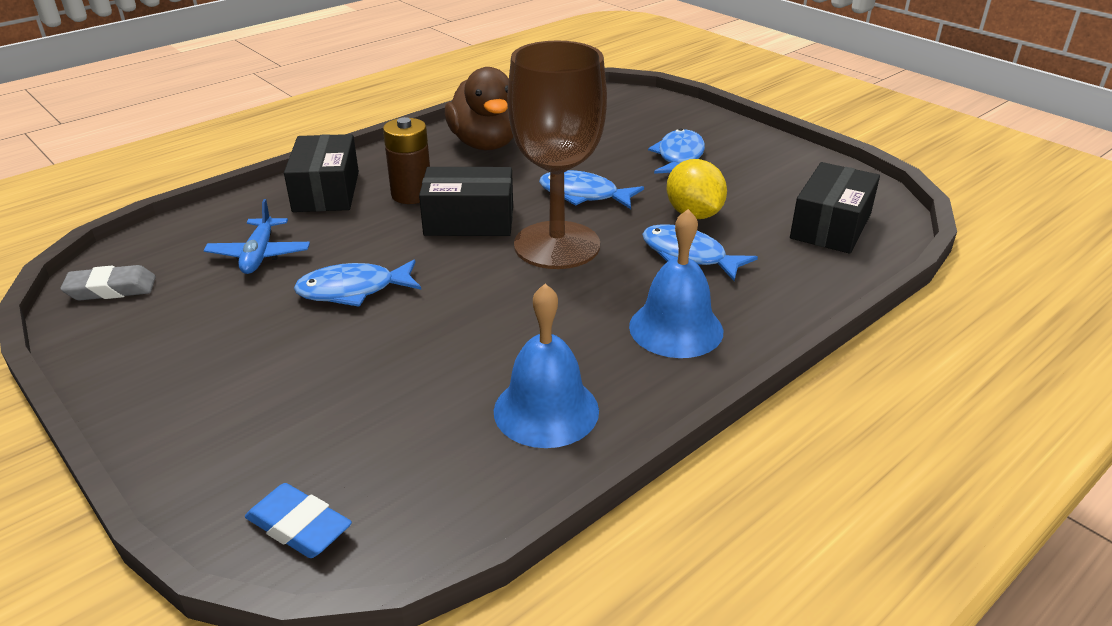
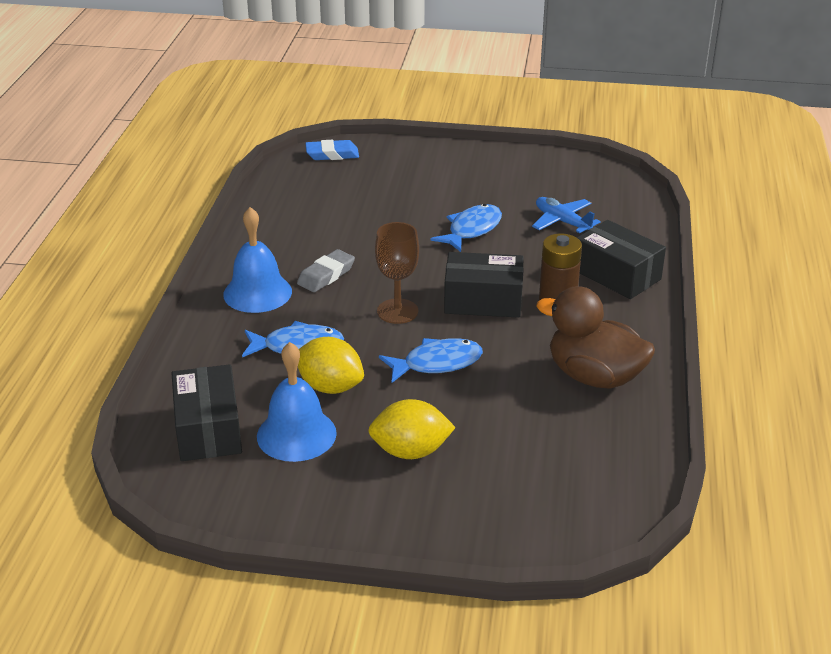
camera: 140 degrees right, 0 degrees up
(111, 289) = (593, 175): grey eraser -> grey eraser (326, 275)
(469, 221) = (483, 301): black box -> black box turned 45 degrees clockwise
(546, 410) = (284, 226): blue bell -> blue bell (296, 434)
(557, 245) = (397, 311): brown goblet -> brown goblet, size x0.56
(679, 157) = (410, 451): blue fish -> yellow lemon

